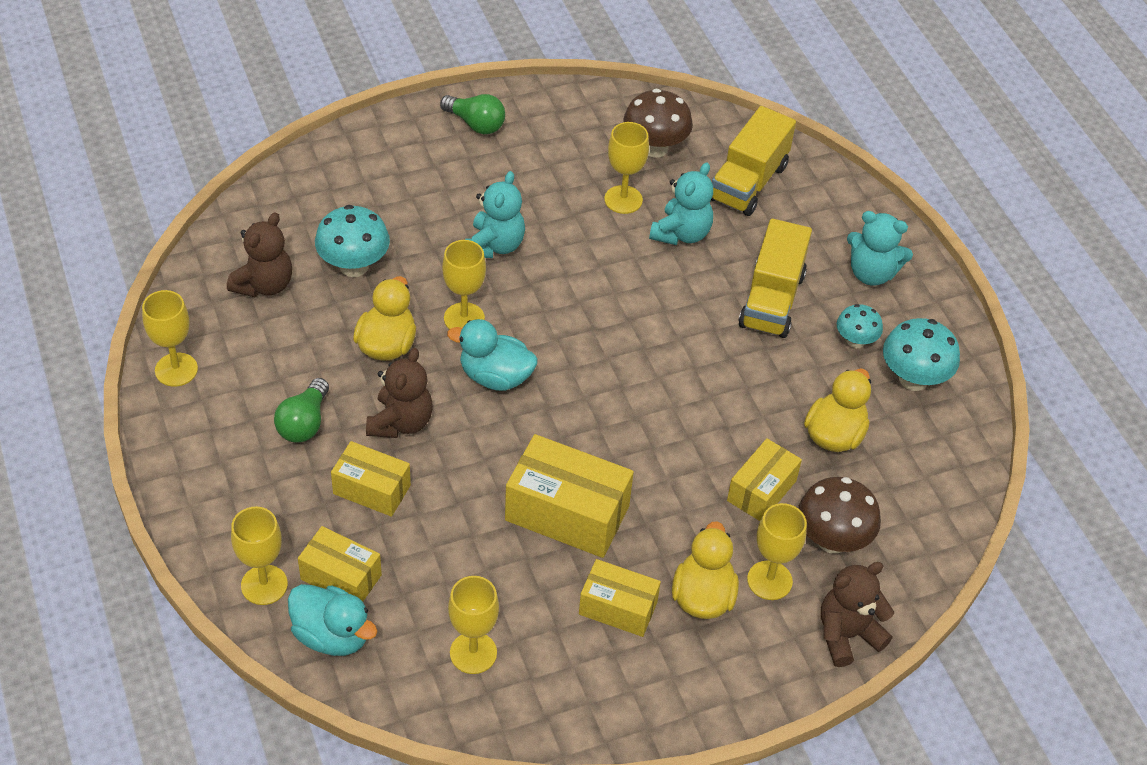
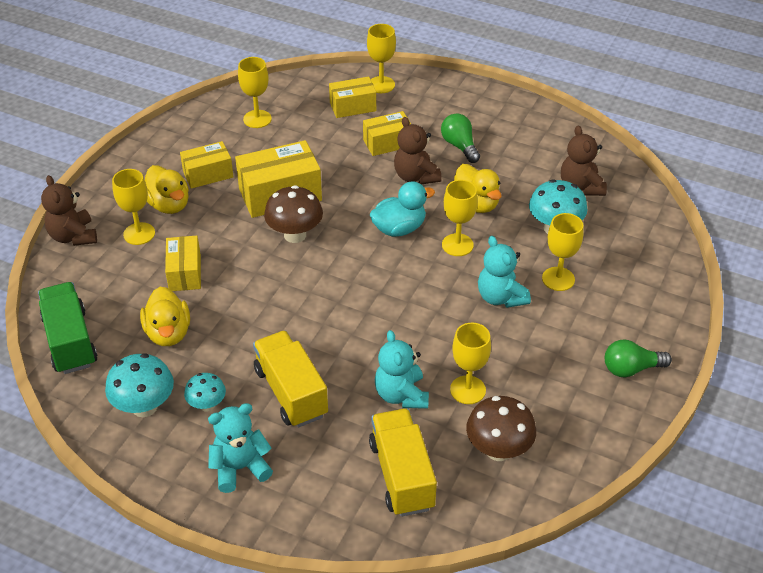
camera: 140 degrees right, 5 degrees down
(176, 370) = (552, 126): yellow goblet -> yellow goblet (558, 279)
(332, 635) = (327, 88): turquoise duck -> none
(832, 540) = (120, 275): brown mushroom -> brown mushroom (295, 235)
(847, 635) = (73, 236): brown teddy bear -> brown teddy bear turned 135 degrees clockwise
(939, 496) = (70, 341): none -> green truck

